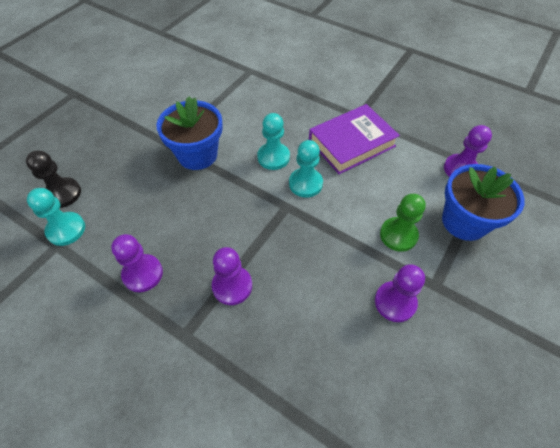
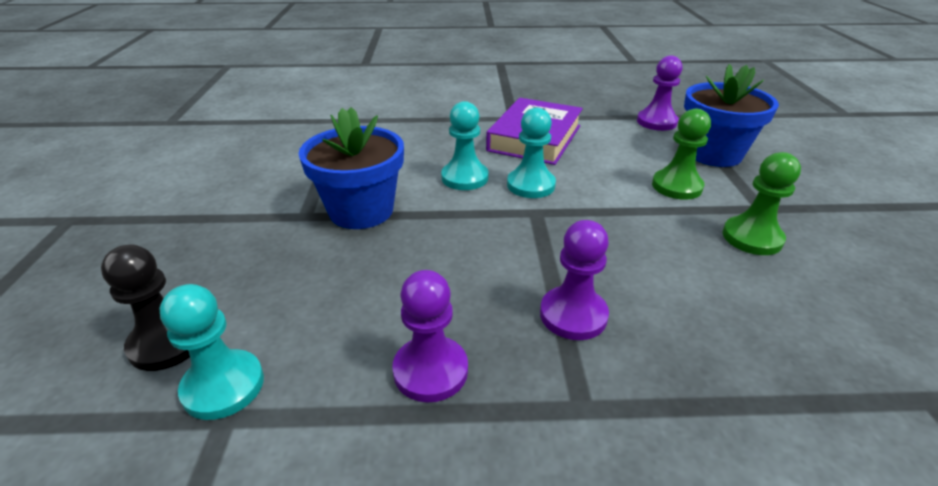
camera: 35 degrees left, 20 degrees down
(395, 302) = (752, 238): purple pawn -> green pawn

